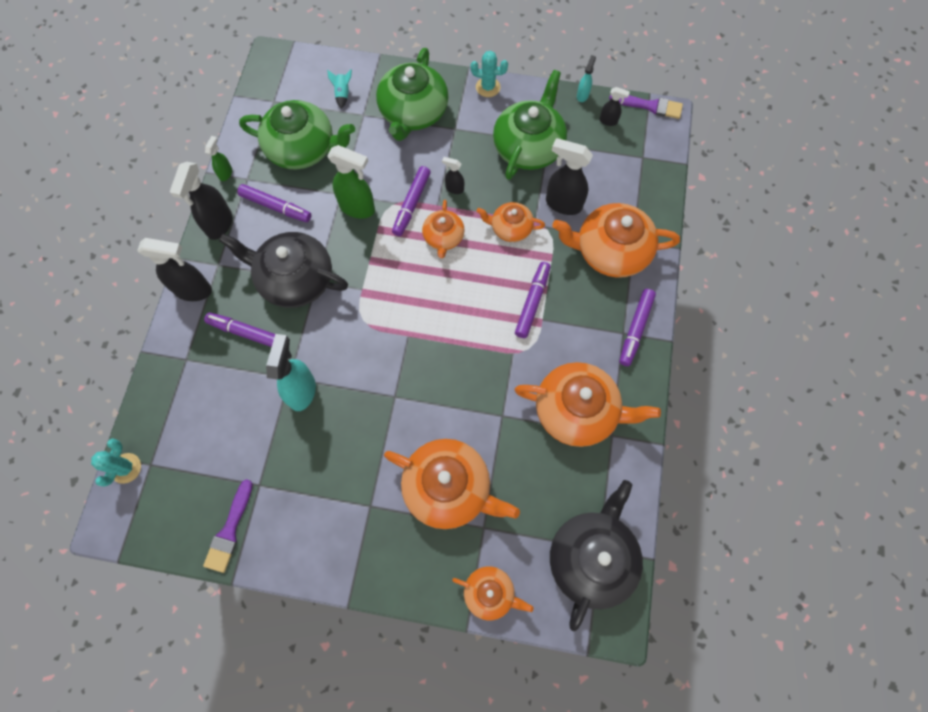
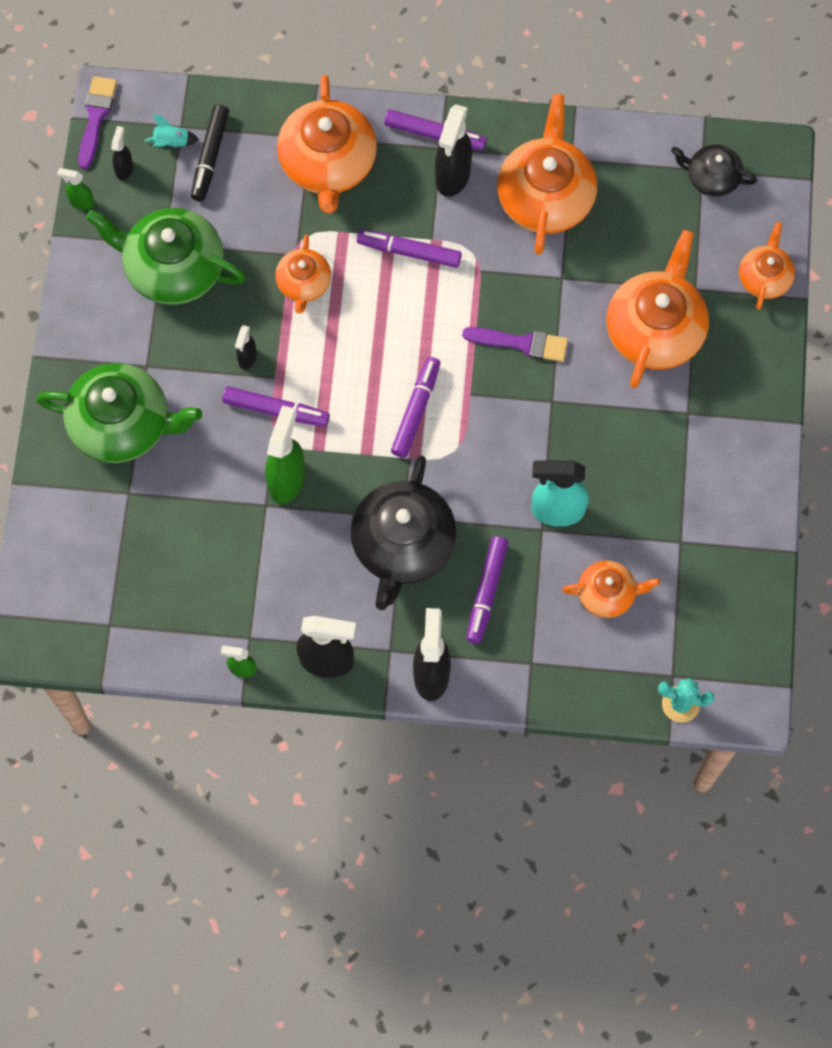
camera: 95 degrees left, 0 degrees up
(229, 530) = (737, 565): purple brush -> purple brush (521, 343)
(276, 207) = (293, 589): purple marker -> purple marker (416, 410)
(303, 148) = (193, 568): green teapot -> none
(342, 94) = (93, 527): turquoise rocket -> turquoise rocket (171, 142)
(443, 237) = (324, 365): orange teapot -> orange teapot (607, 594)
(488, 87) = (72, 327): turquoise cactus -> none
(563, 204) = (262, 222): black spray bottle -> black spray bottle (452, 177)
(582, 95) = (81, 202): turquoise spray bottle -> green spray bottle
(591, 557) = (712, 177): black teapot -> black teapot, size x0.55
(617, 174) = (210, 157): none -> black marker

